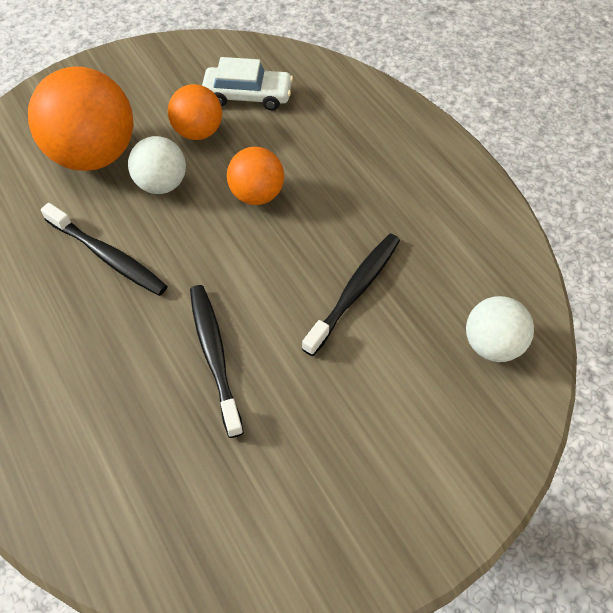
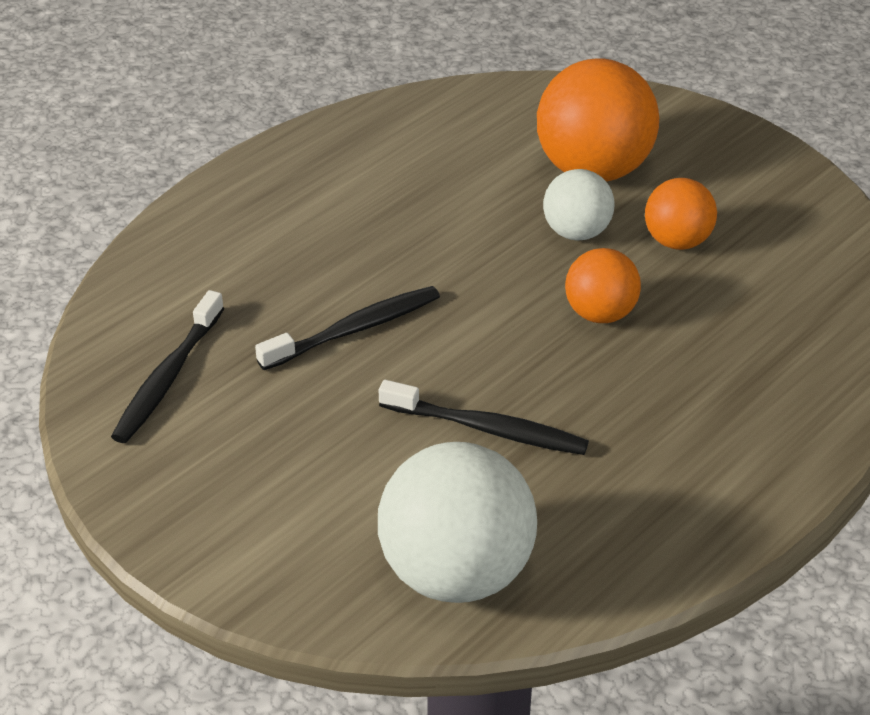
camera: 75 degrees right, 15 degrees down
(108, 256) = (453, 219): black toothbrush -> black toothbrush (168, 378)
(248, 96) = (767, 269): white car -> none
(492, 345) = (456, 573): white ball -> white ball, size x1.78

